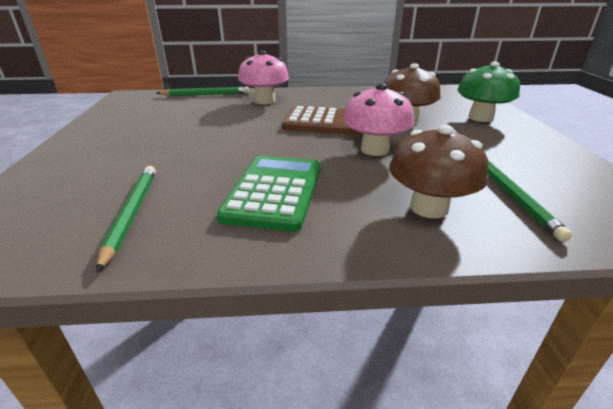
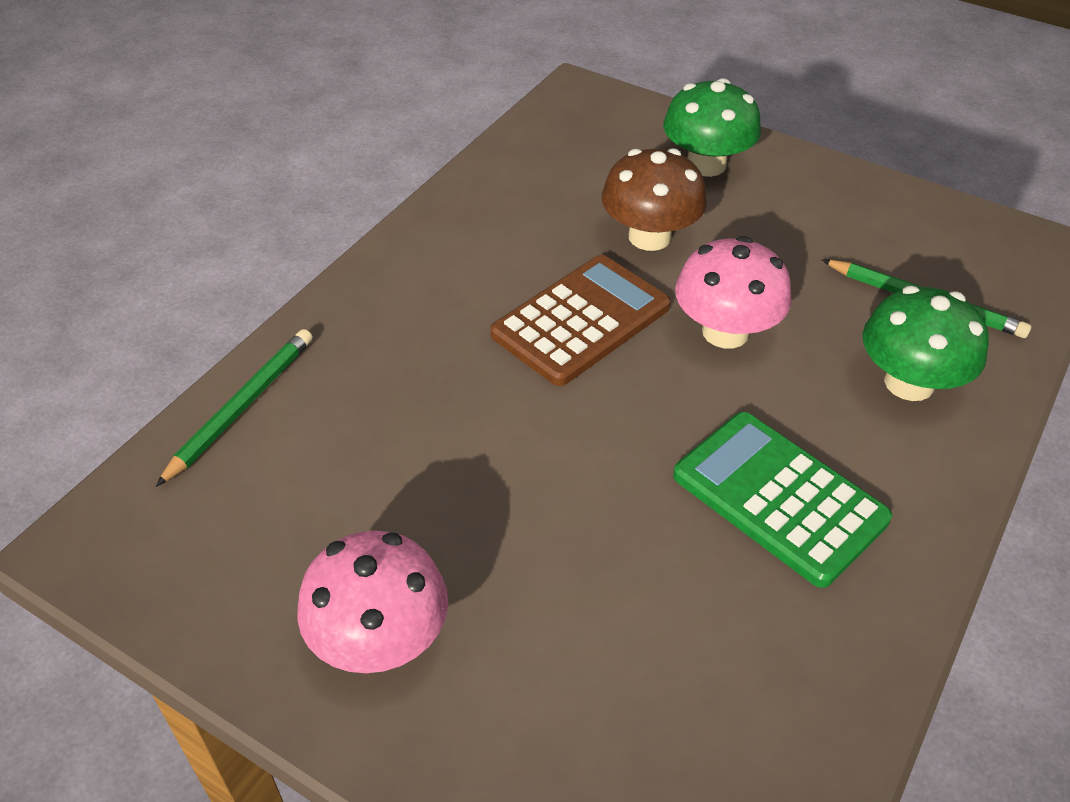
camera: 55 degrees left, 15 degrees up
(132, 213) = (738, 677): green pencil -> none
(265, 101) = (386, 340): pink mushroom -> pink mushroom (380, 640)
(429, 207) = (909, 383): brown mushroom -> green mushroom

